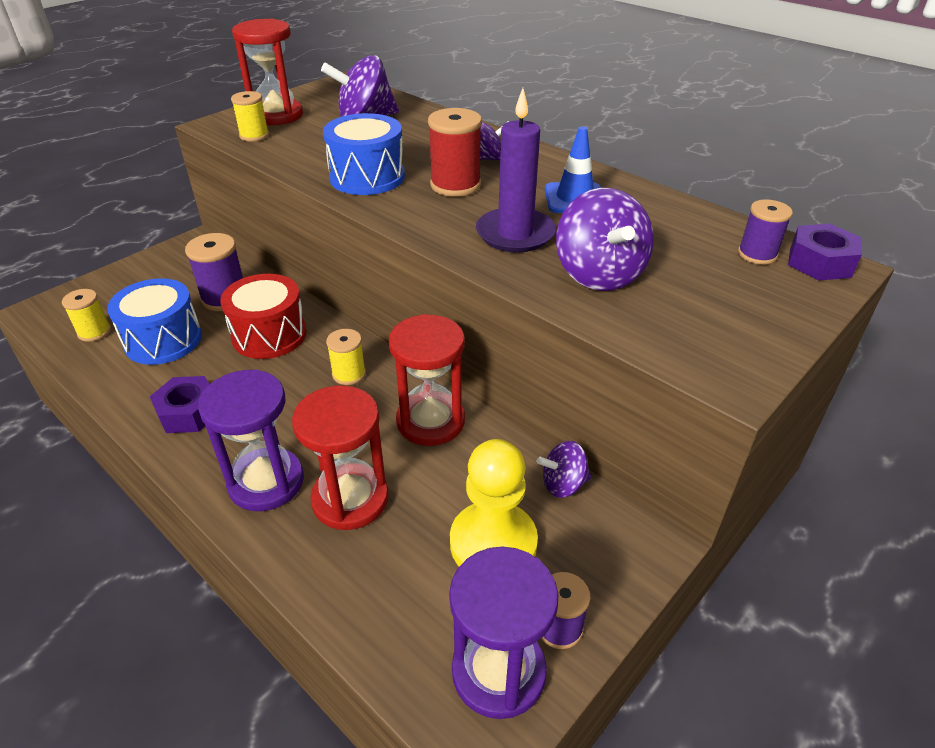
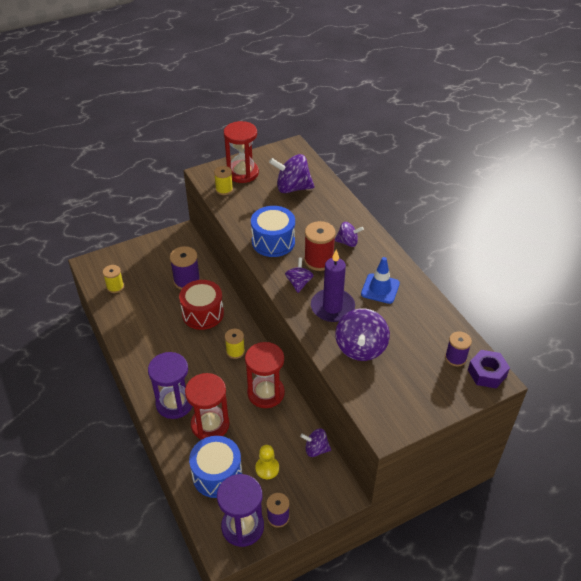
camera: 20 degrees right, 5 degrees up
(163, 340) = (148, 302): blue drum -> blue drum (217, 475)
(188, 412) = (149, 352): purple nut -> none
(439, 216) = (299, 283): none -> purple spinning top
(493, 543) = (267, 468): yellow pawn -> yellow pawn, size x0.55

